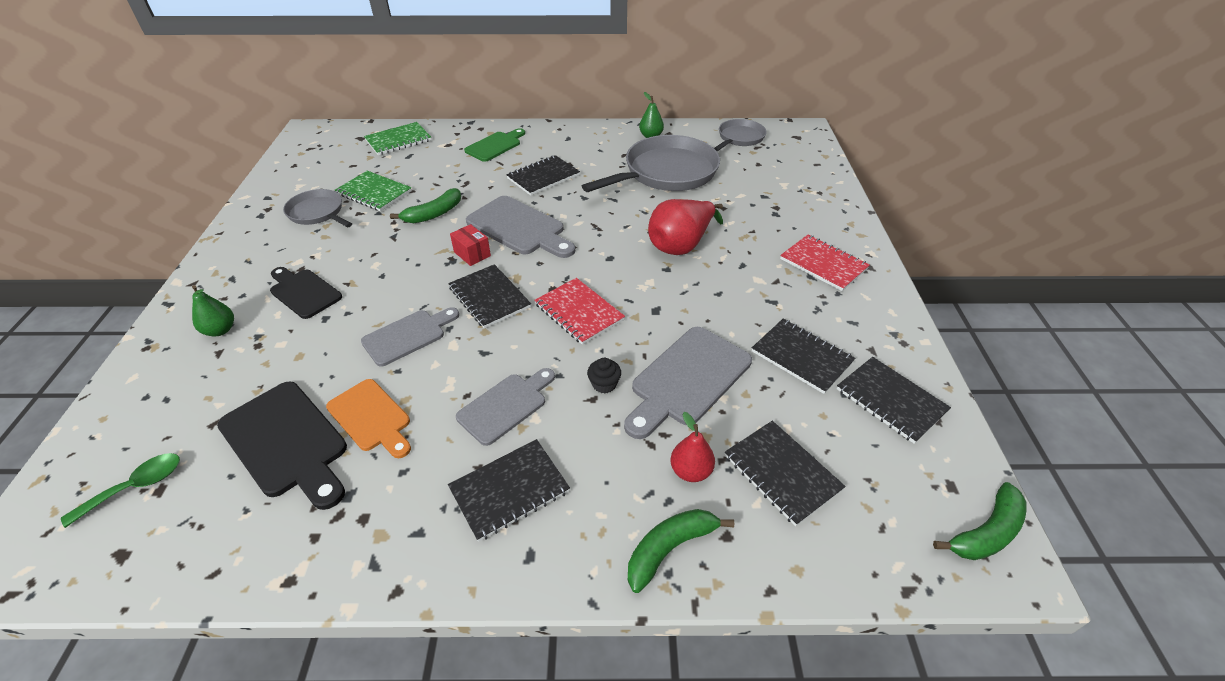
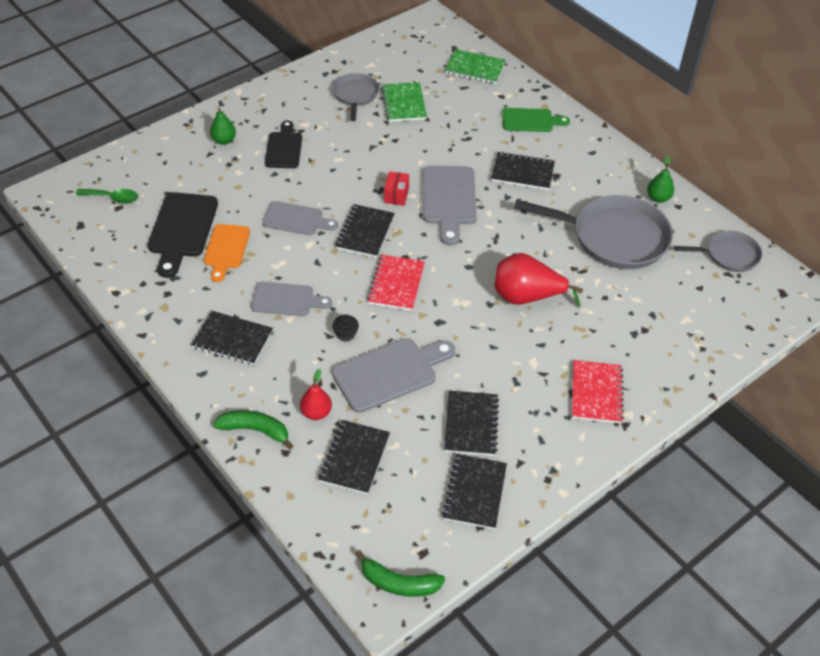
camera: 50 degrees right, 5 degrees up
(434, 214) = (415, 148): green banana -> none
(687, 379) = (389, 373): grey cutting board -> grey cutting board turned 150 degrees clockwise

